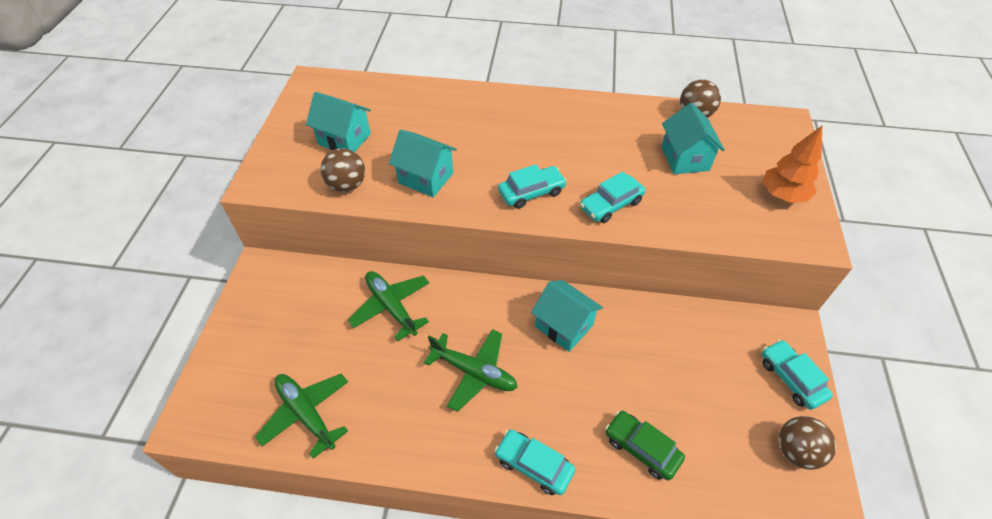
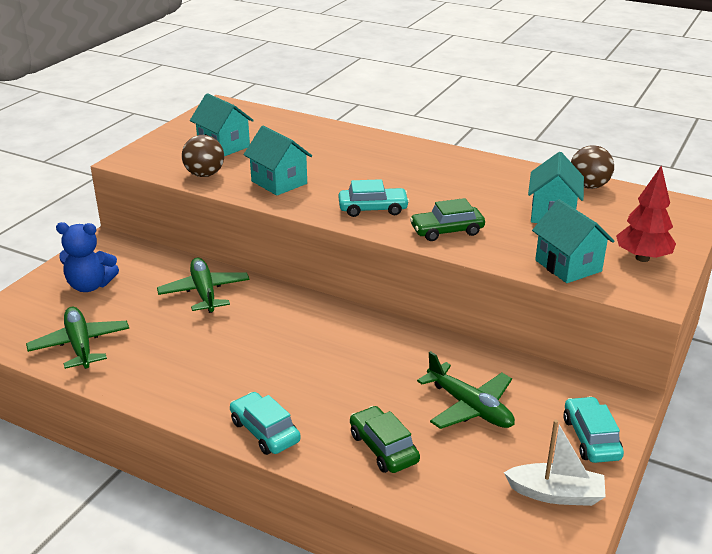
camera: 20 degrees right, 20 degrees down
(275, 331) = (90, 285): none -> blue teddy bear
(474, 372) = (251, 354): green plane -> green plane (469, 407)
(564, 326) = (364, 342): turquoise house -> turquoise house (568, 266)
(611, 205) = (447, 231): turquoise car -> green car
(783, 195) = (642, 258): orange tree -> red tree
(796, 451) = (556, 494): brown ball -> white boat

